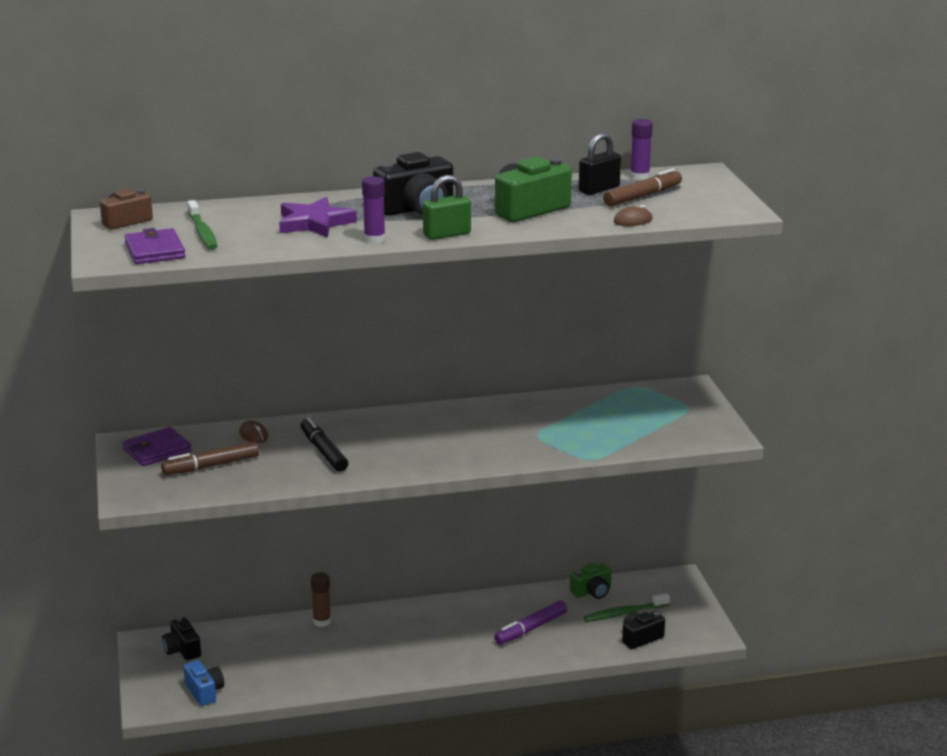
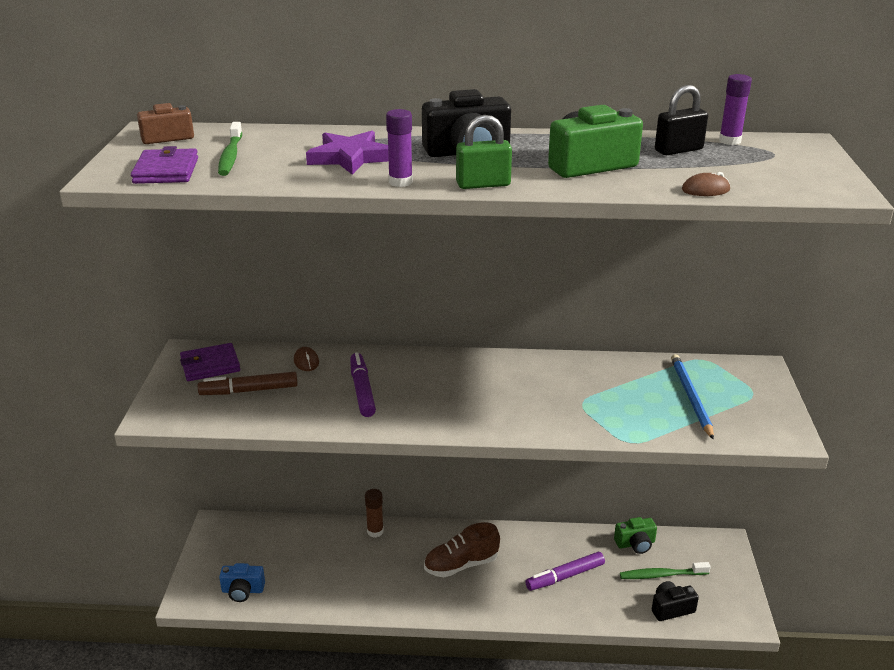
camera: 15 degrees right, 5 degrees up
(182, 650) = (243, 539): black camera -> none
(204, 692) = (243, 591): blue camera -> blue camera turned 105 degrees clockwise
(323, 451) = (362, 390): black marker -> purple marker
(423, 635) = (461, 565): none -> brown shoe
(634, 418) = (691, 397): none -> blue pencil
(642, 196) = (726, 162): brown marker -> none

